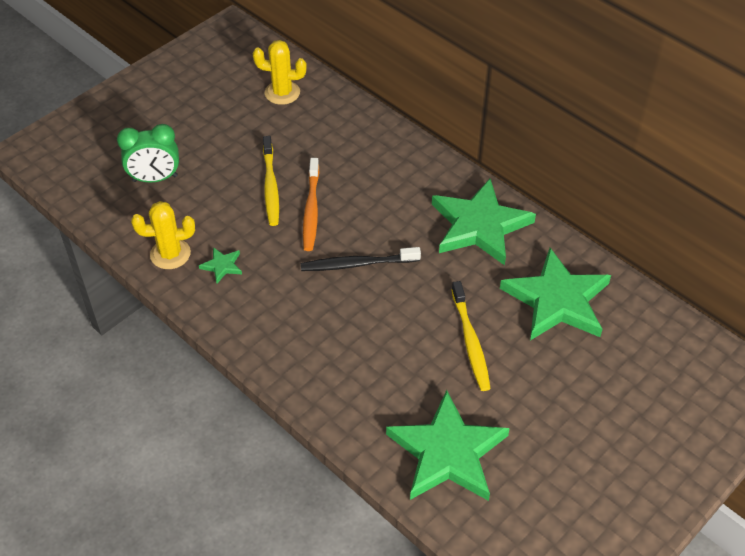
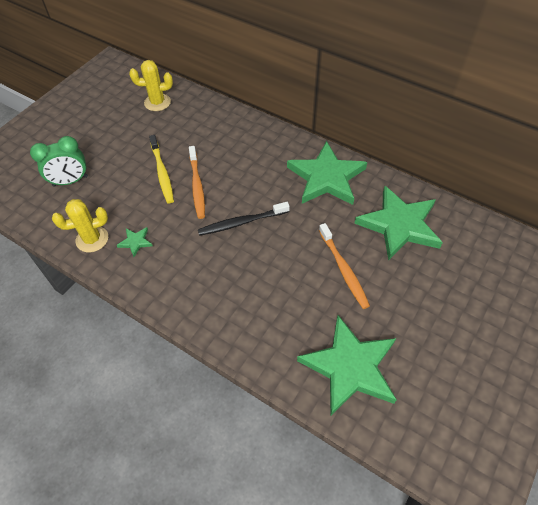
camera: 10 degrees left, 5 degrees up
(470, 341) = (343, 269): yellow toothbrush -> orange toothbrush

